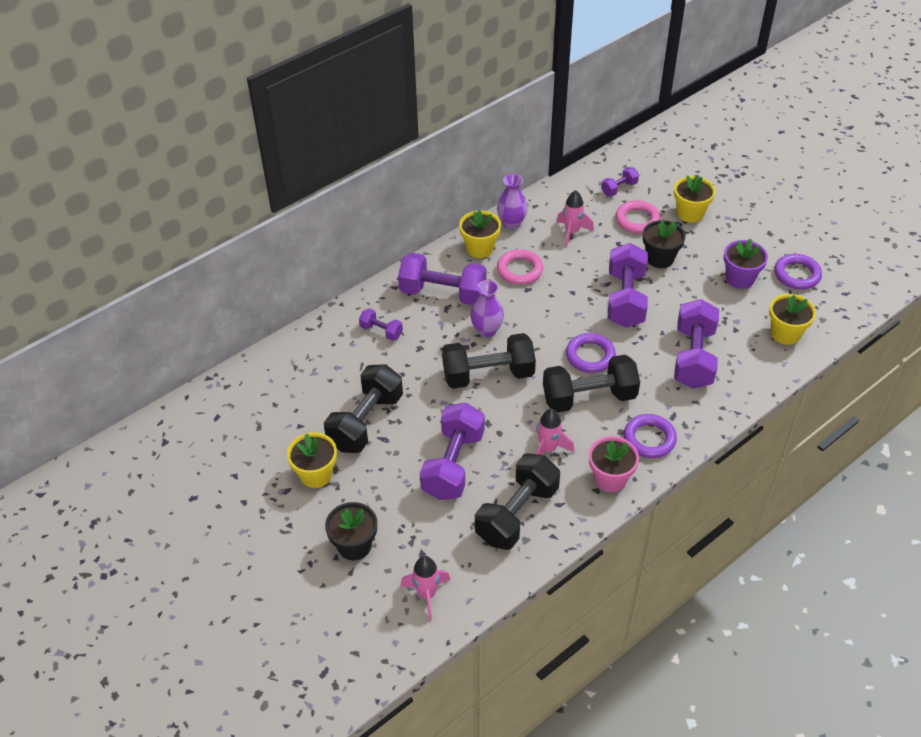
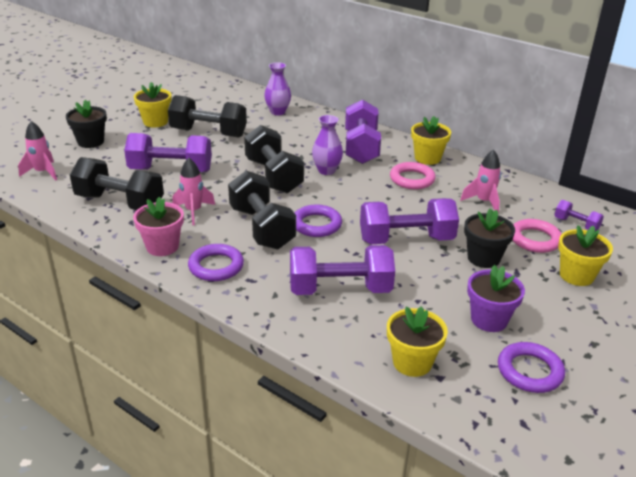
camera: 75 degrees right, 15 degrees down
(381, 331) = (305, 128): purple dumbbell -> none
(511, 223) = (472, 170): purple vase -> purple vase (278, 112)

